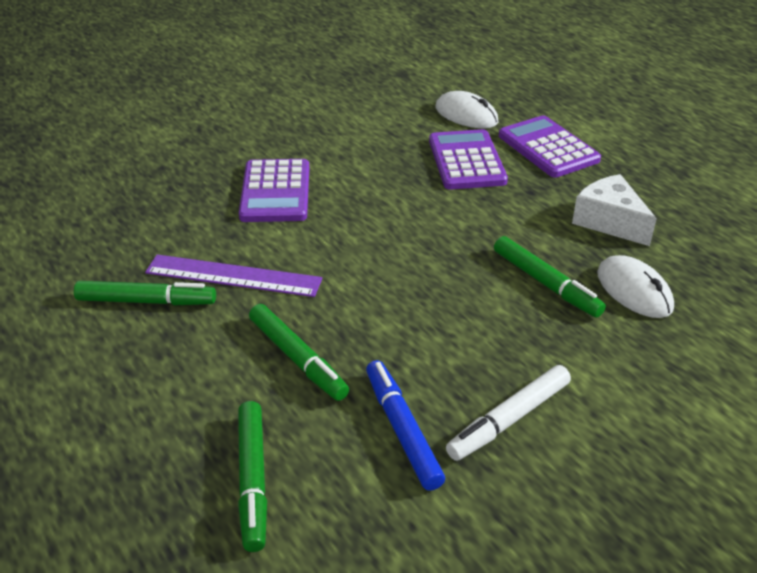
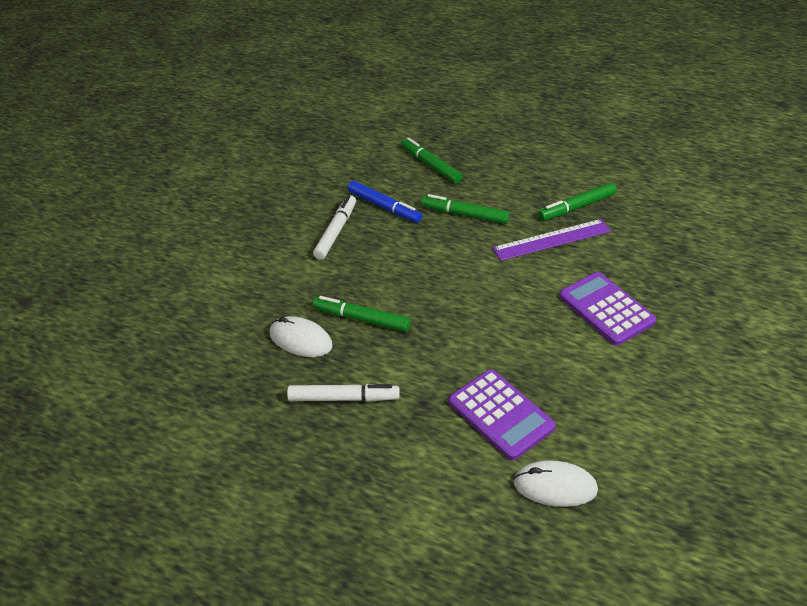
camera: 150 degrees right, 5 degrees up
(548, 148) = (443, 472): purple calculator -> none
(609, 221) = (343, 398): white cheese -> white marker

